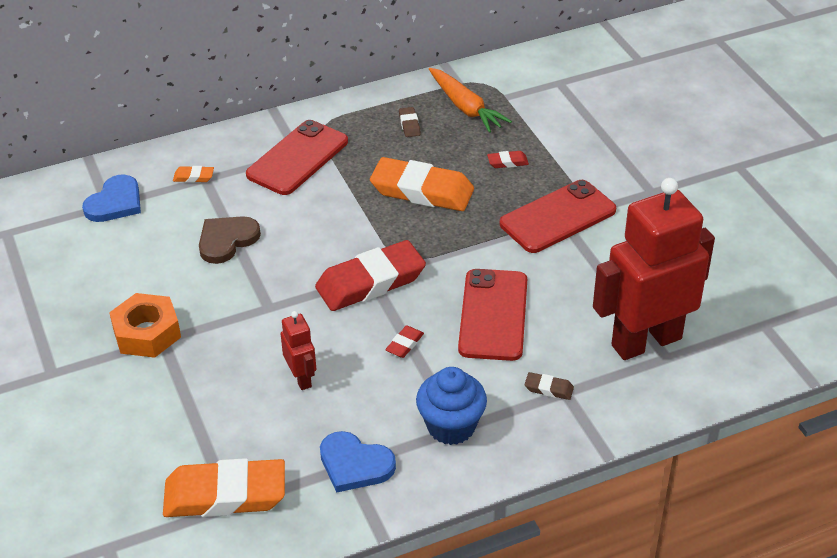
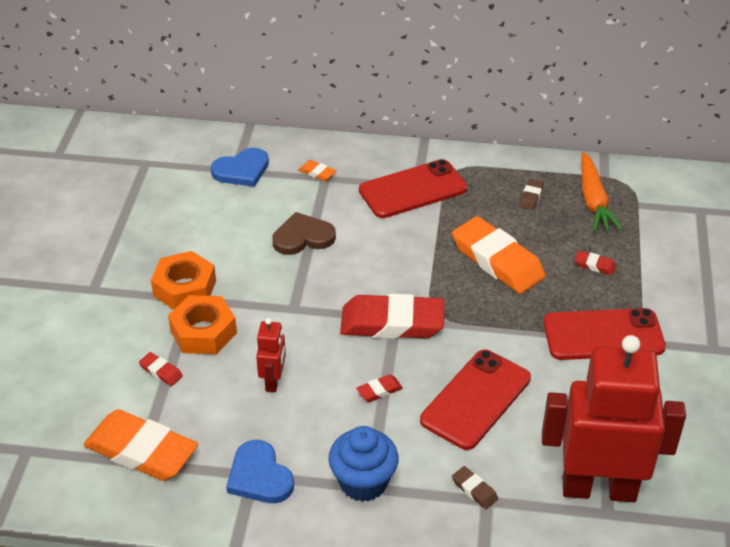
camera: 30 degrees right, 0 degrees up
(185, 417) = (161, 371): none -> red eraser
(198, 364) = (203, 332): none -> orange nut

